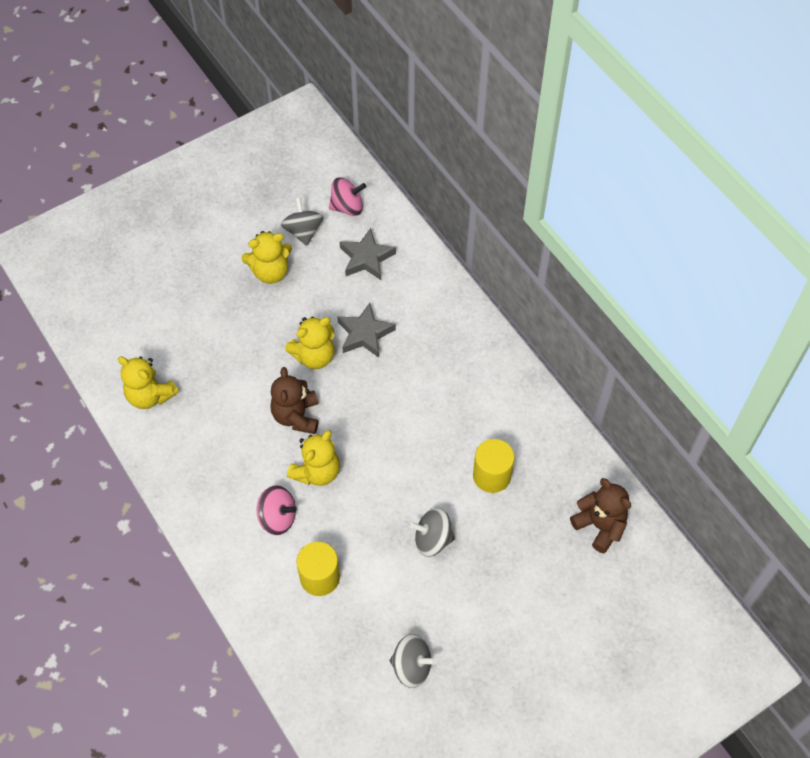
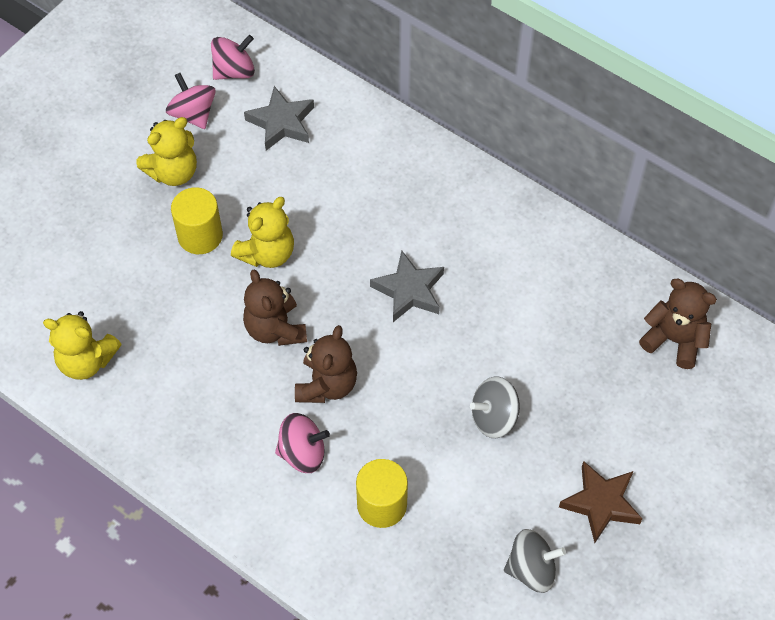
camera: 20 degrees left, 0 degrees up
(303, 231) = (193, 114): grey spinning top -> pink spinning top
(317, 472) = (326, 385): yellow teddy bear -> brown teddy bear
(365, 334) = (316, 210): grey star -> grey star (409, 291)
(487, 634) = (601, 503): none -> brown star
(491, 475) = (530, 323): yellow cylinder -> yellow cylinder (200, 235)

